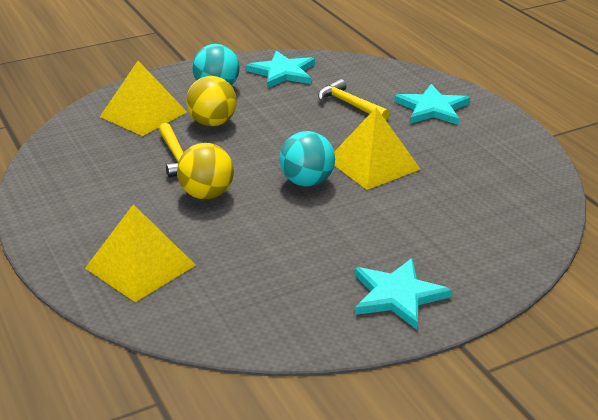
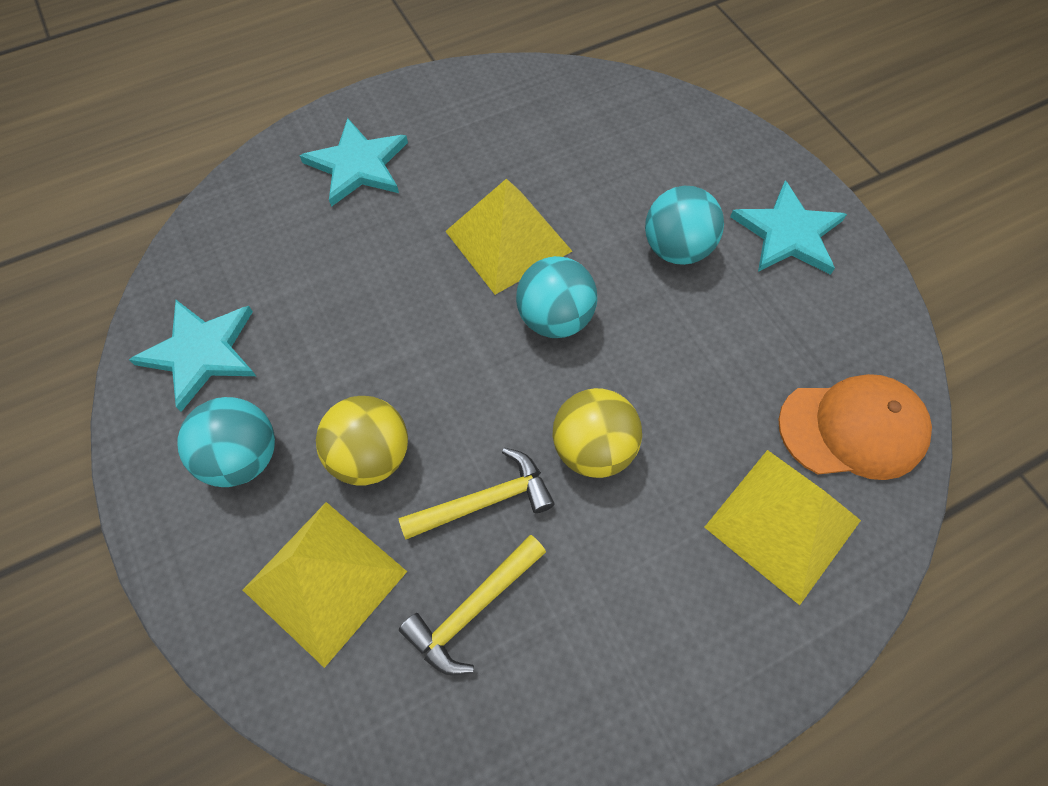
camera: 90 degrees left, 30 degrees up
(207, 307) = (852, 429): none -> orange cap
(349, 104) = (332, 261): yellow hammer -> yellow hammer (472, 609)
(373, 236) = (676, 249): none -> turquoise ball

